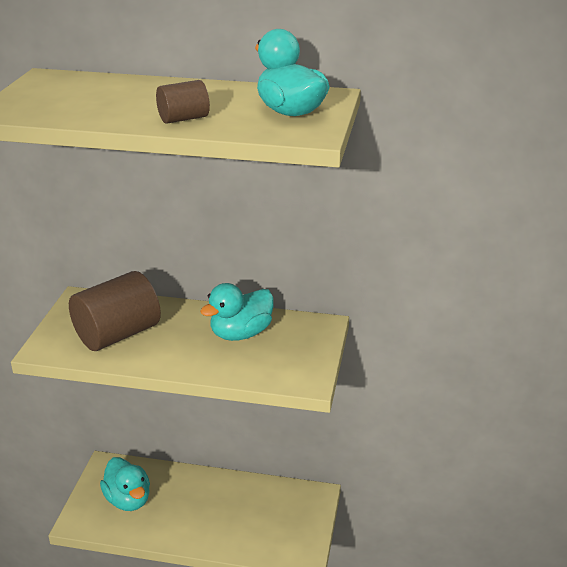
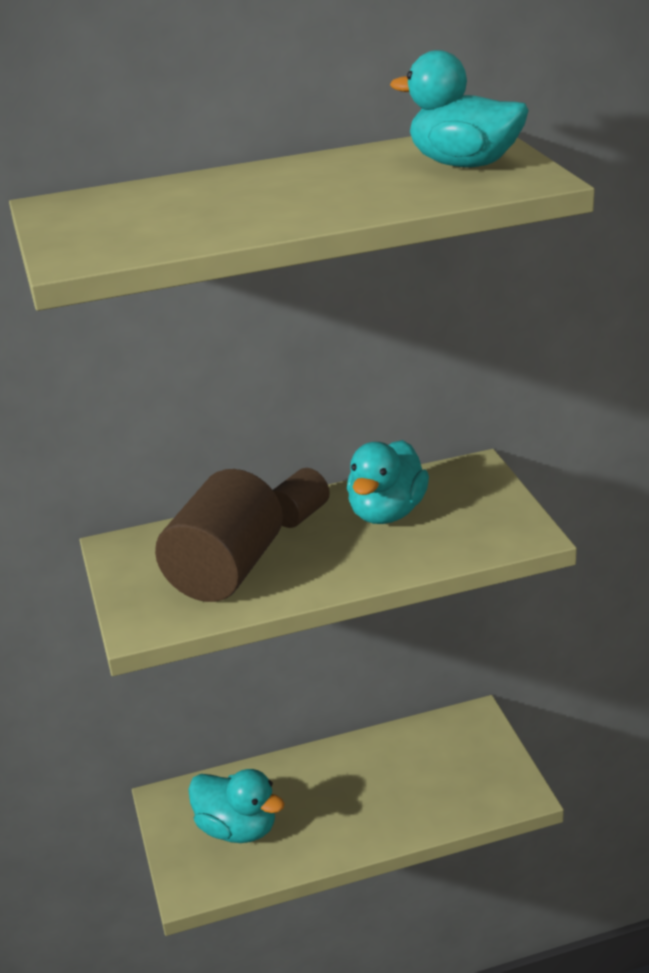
camera: 25 degrees left, 0 degrees up
(183, 119) = (347, 203): brown cylinder -> brown cylinder (299, 515)

